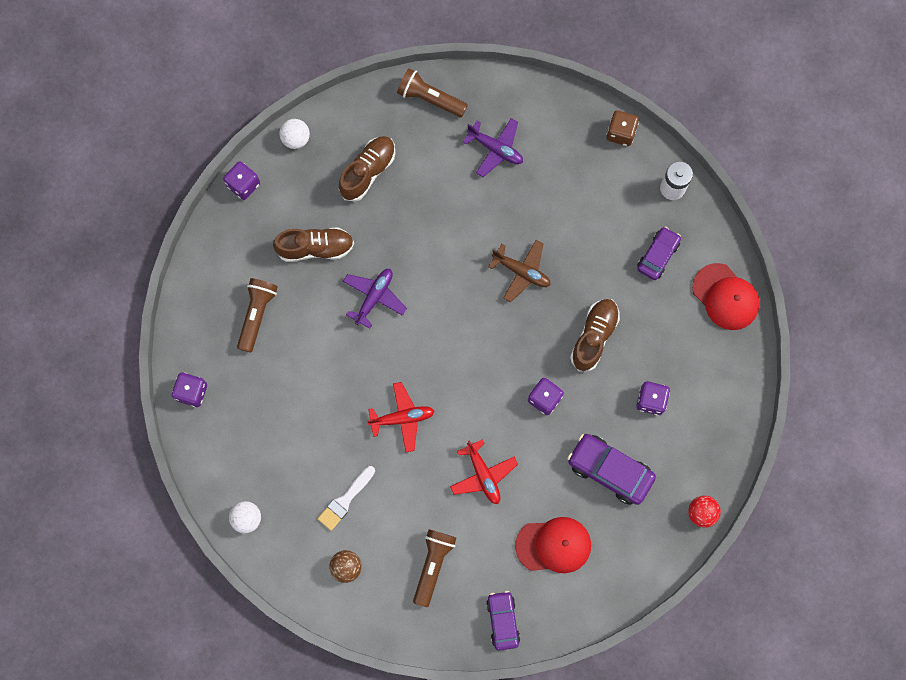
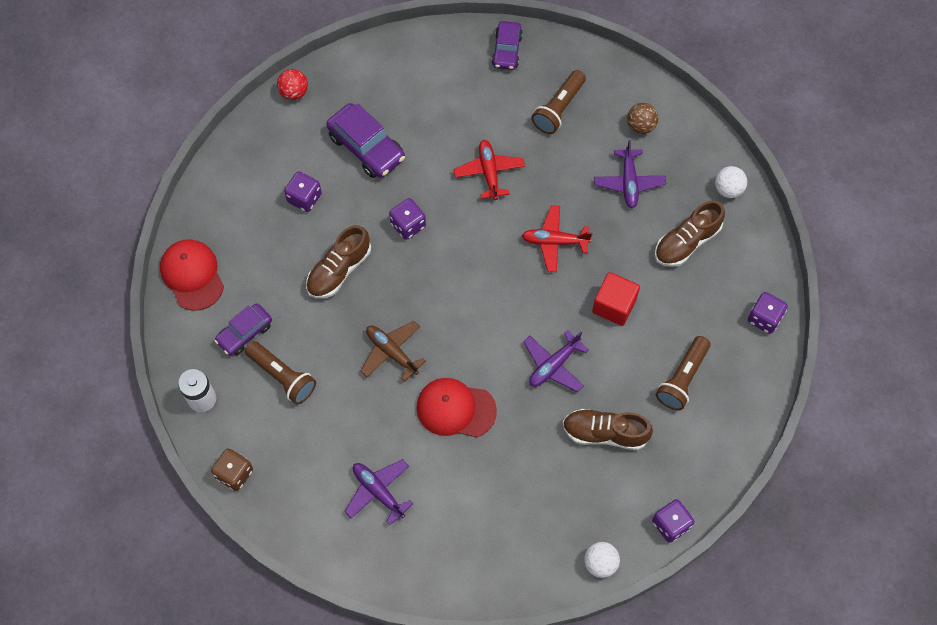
camera: 165 degrees left, 10 degrees down
(332, 368) = (614, 305): none -> red cube
(345, 500) = (629, 182): white brush -> purple plane
(368, 172) = (527, 503): brown shoe -> brown shoe (686, 242)
(430, 99) = (435, 571): brown flashlight -> brown flashlight (282, 376)
(553, 545) = (441, 98): red cap -> red cap (455, 409)

